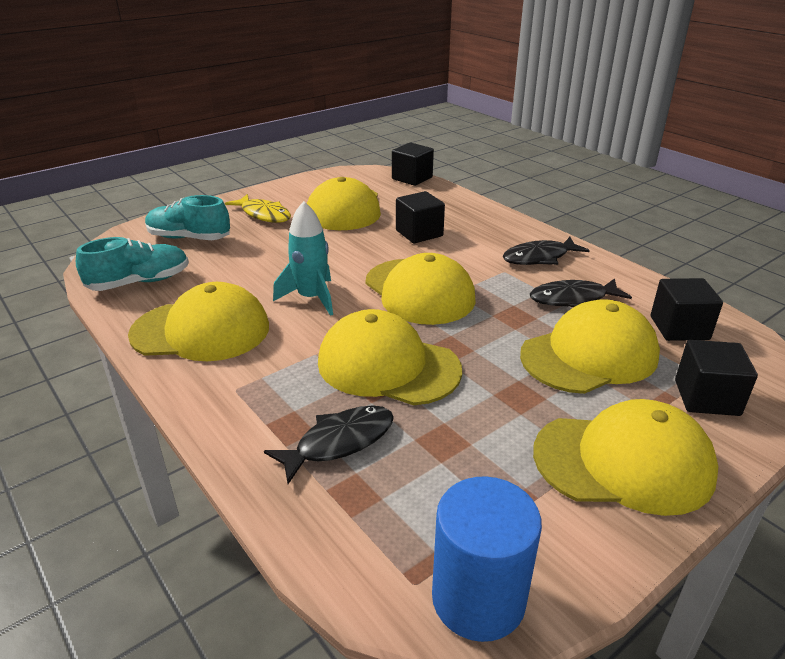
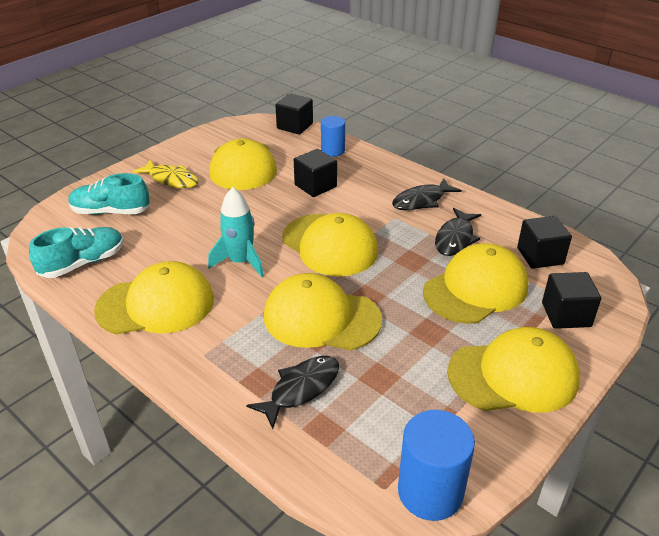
camera: 10 degrees left, 5 degrees up
(447, 203) = (333, 151): none -> blue cylinder
(573, 299) = (455, 238): black fish -> black fish turned 45 degrees counterclockwise

